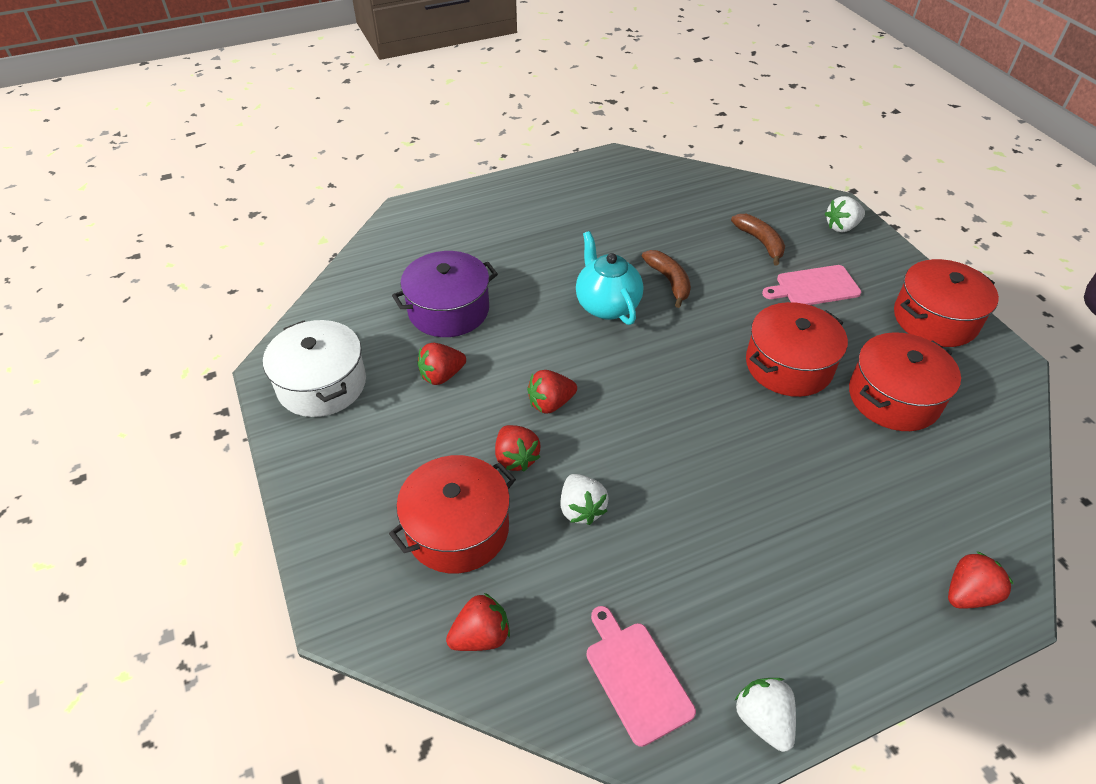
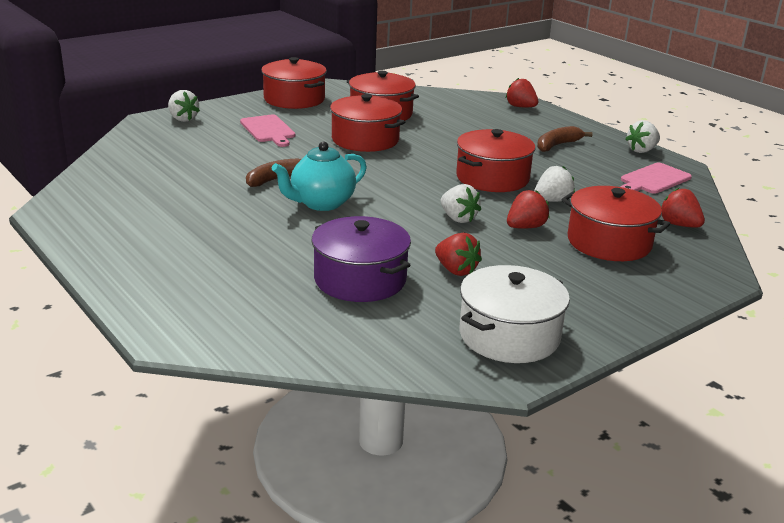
camera: 105 degrees left, 20 degrees down
(550, 403) = (458, 218): red strawberry -> white strawberry
(659, 465) = (492, 178): none -> red pot
(760, 242) = (210, 146): brown banana -> brown banana (557, 145)

